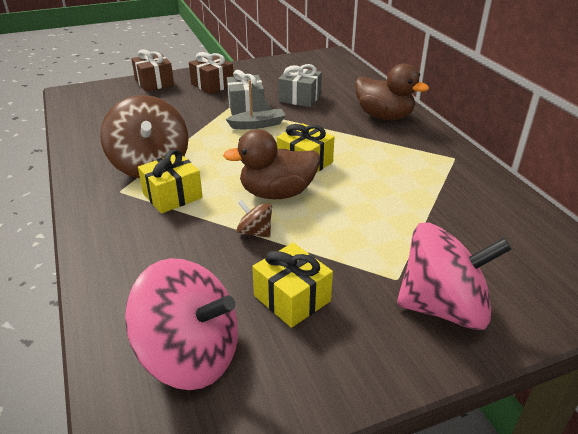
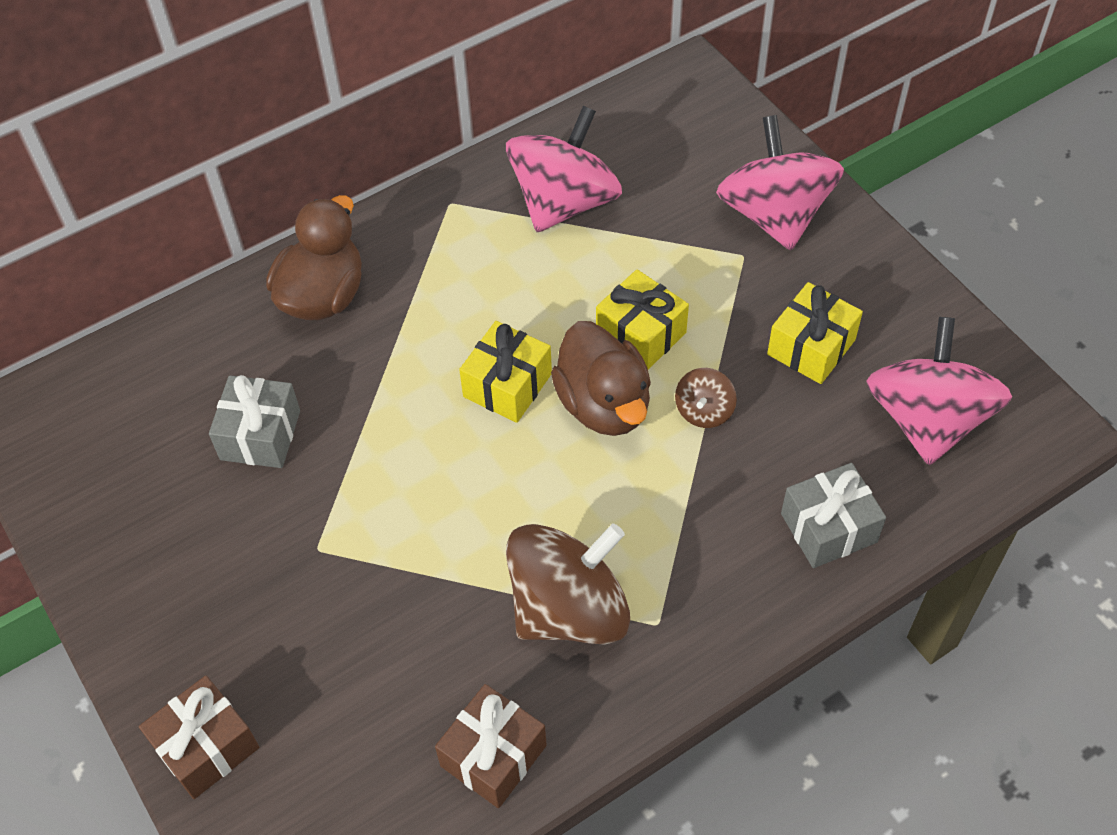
camera: 100 degrees left, 20 degrees up
(172, 195) = (649, 541): yellow gift -> yellow gift (641, 334)
(212, 85) = (209, 615): brown gift -> brown gift (493, 755)
(246, 106) = (310, 520): grey gift -> grey gift (828, 528)
(258, 125) = (388, 480): grey boat -> none
(456, 200) = (564, 202): none -> pink spinning top

